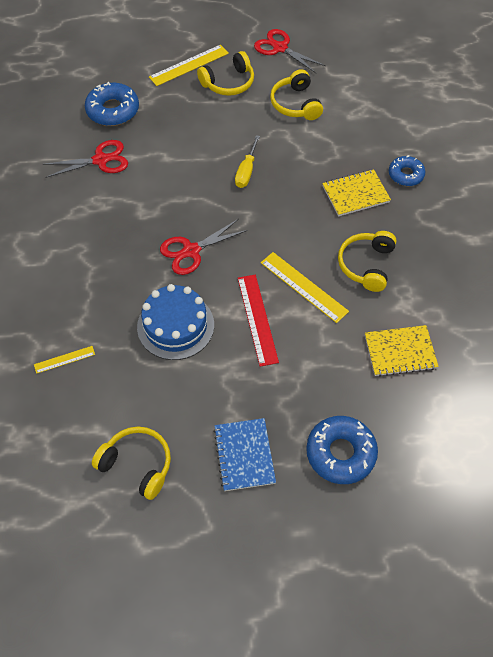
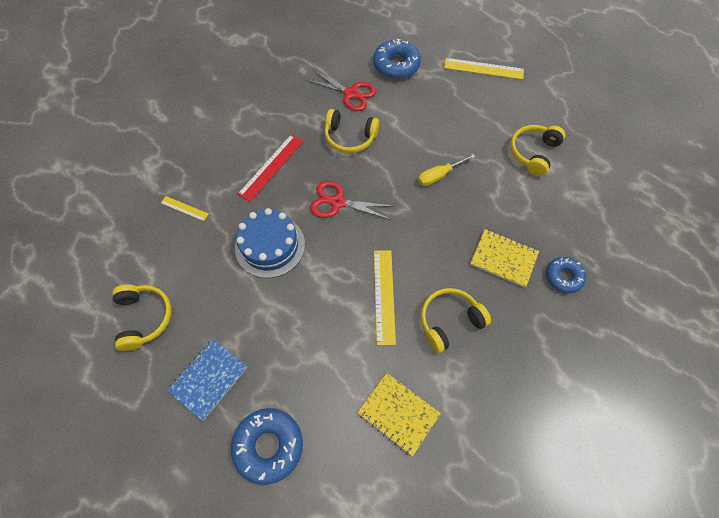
camera: 45 degrees right, 5 degrees up
(228, 83) = (498, 101): yellow headphones -> yellow headphones (350, 137)
(257, 319) = (326, 290): red ruler -> red ruler (271, 167)
(280, 48) = (568, 102): red scissors -> none

